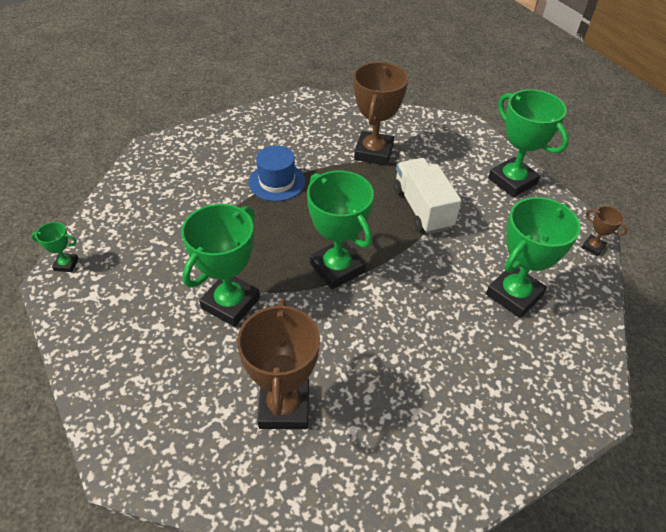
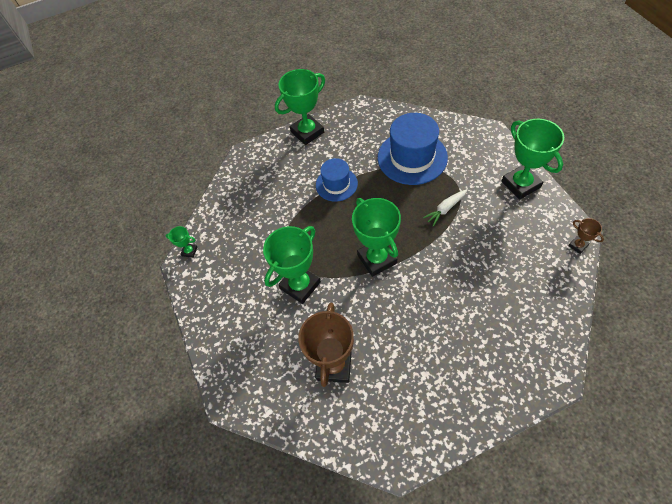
camera: 15 degrees right, 10 degrees up
(373, 152) = (412, 157): brown trophy -> blue hat
(422, 209) = (445, 209): white truck -> white carrot
(514, 295) = (508, 285): green trophy -> green trophy (307, 132)

